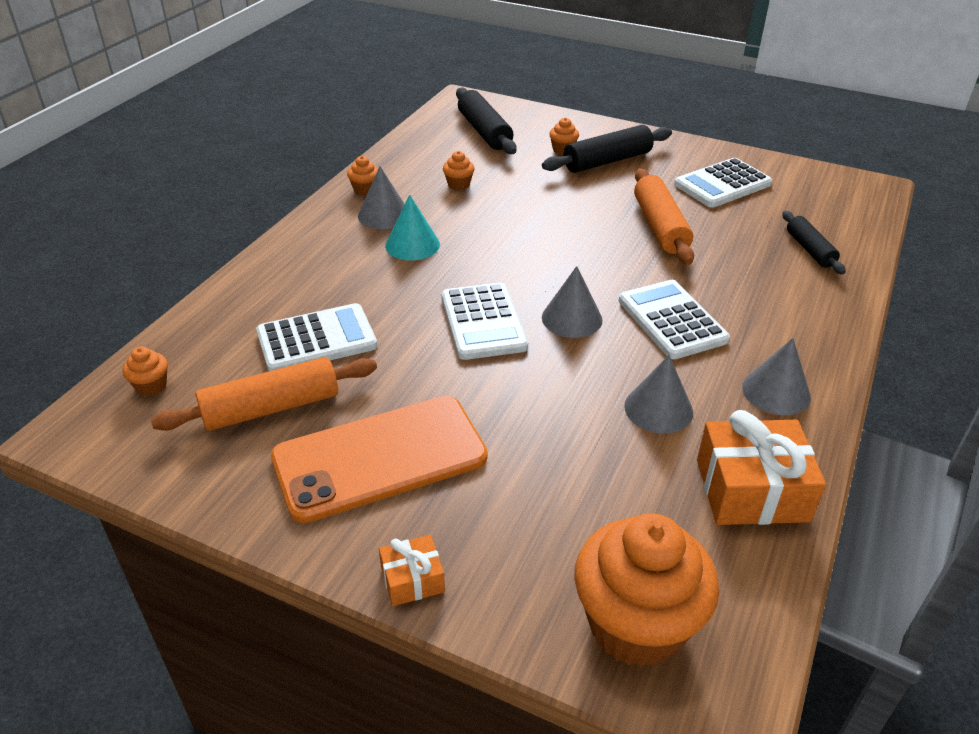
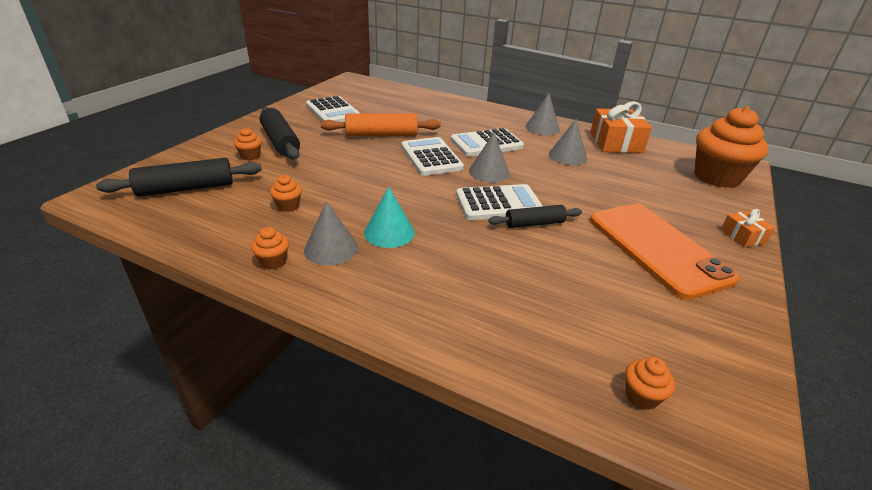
camera: 90 degrees left, 5 degrees down
(271, 408) = (633, 304): orange rolling pin -> none
(316, 340) = (537, 283): white calculator -> white calculator (431, 157)
(810, 249) = (414, 102): black rolling pin -> black rolling pin (534, 223)

